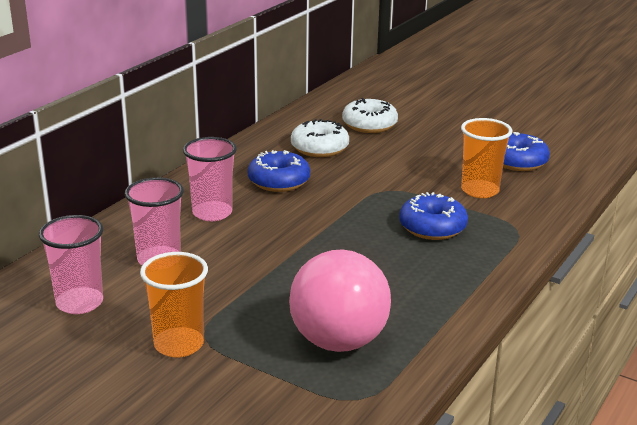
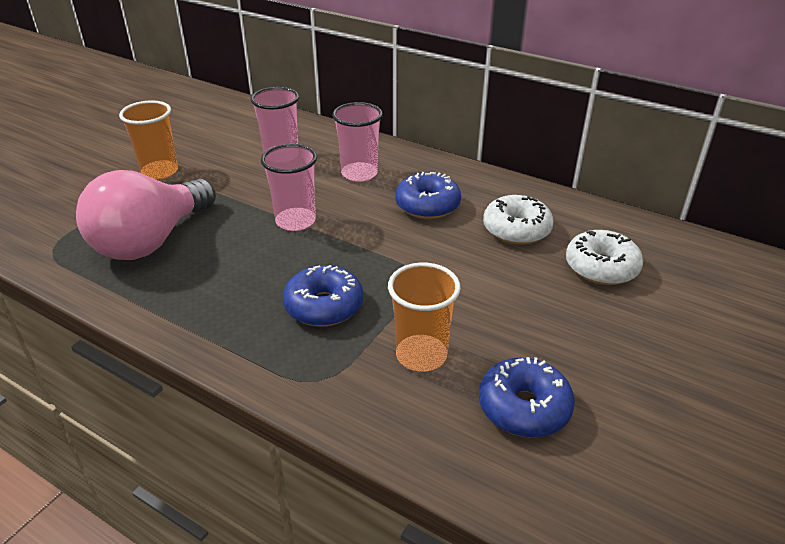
camera: 90 degrees right, 10 degrees up
(80, 303) = (227, 132): pink cup -> pink cup (295, 221)
(339, 328) = (151, 241): pink light bulb -> pink light bulb turned 60 degrees counterclockwise

